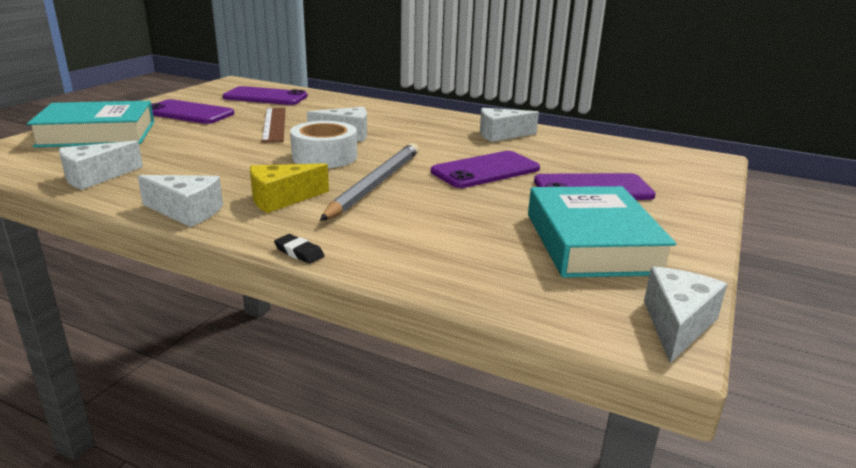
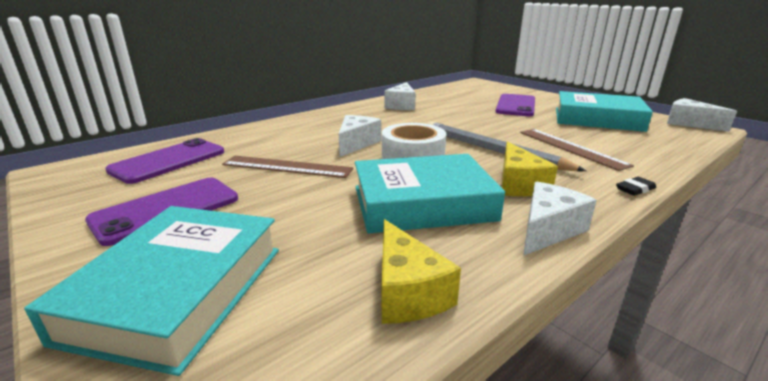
camera: 65 degrees left, 0 degrees up
(95, 177) = (407, 292): white cheese -> yellow cheese
(223, 169) = (422, 203): none -> turquoise book
(420, 222) = (571, 148): none -> brown ruler
(485, 170) = (474, 119): purple phone -> none

